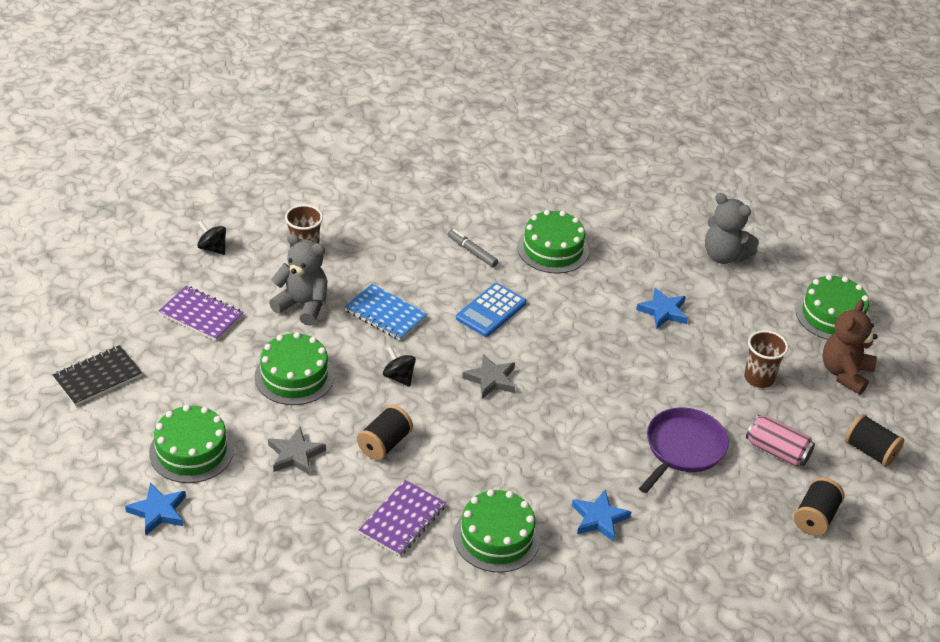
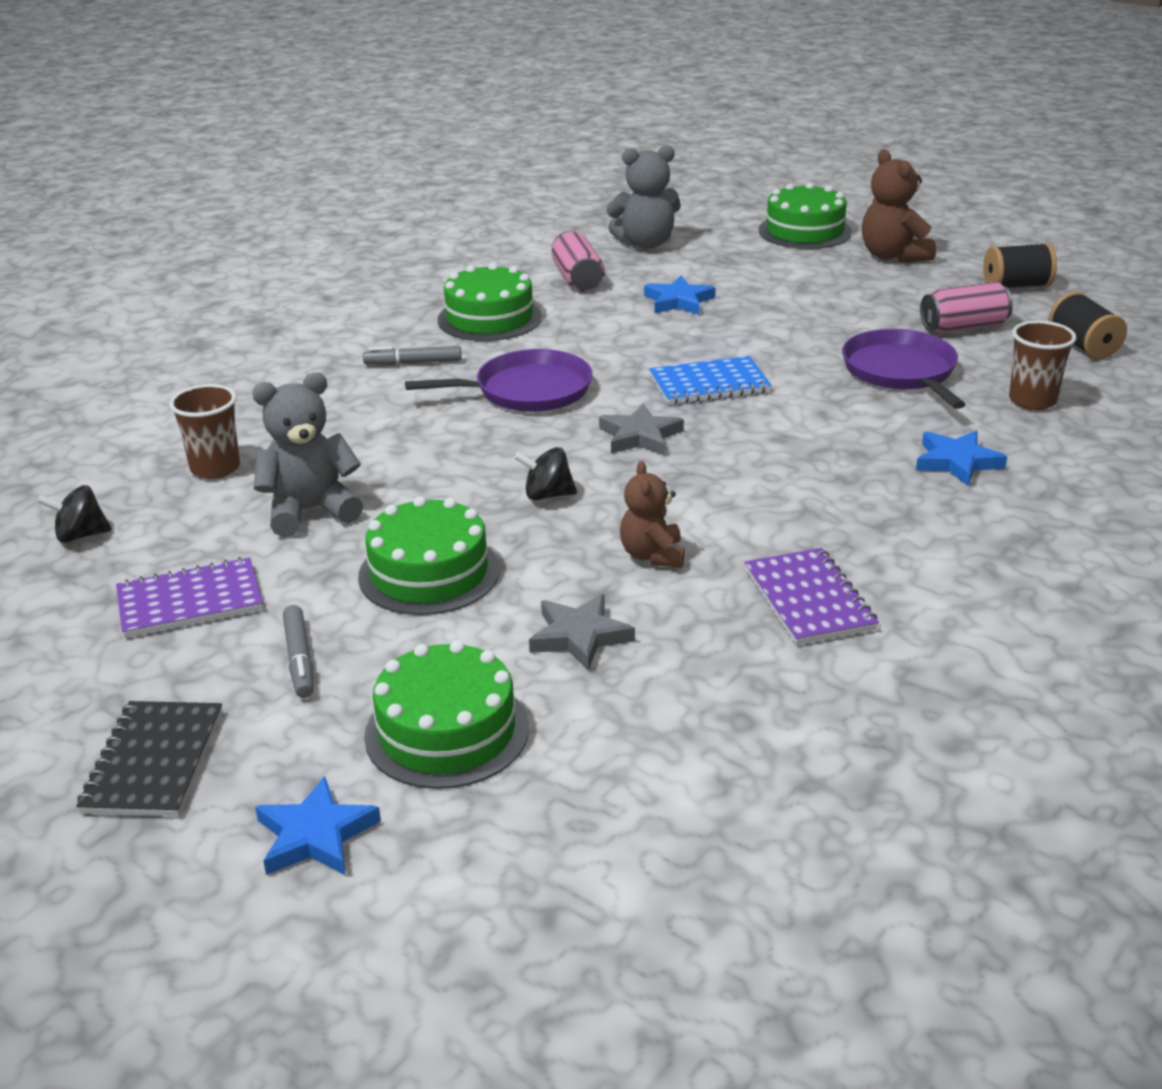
camera: 45 degrees left, 10 degrees down
(158, 511) = (532, 826): blue star -> blue star (315, 835)
(195, 375) = (299, 659): none -> grey marker
(384, 444) = (652, 555): black spool -> brown teddy bear
(385, 314) = (423, 458): blue notebook -> blue notebook (709, 384)
(491, 310) = (527, 390): blue calculator -> purple pan
(496, 537) = (916, 542): green cake -> none
(642, 255) = (577, 279): none -> pink can
(759, 378) = (845, 295): brown cup -> brown cup (1032, 400)

